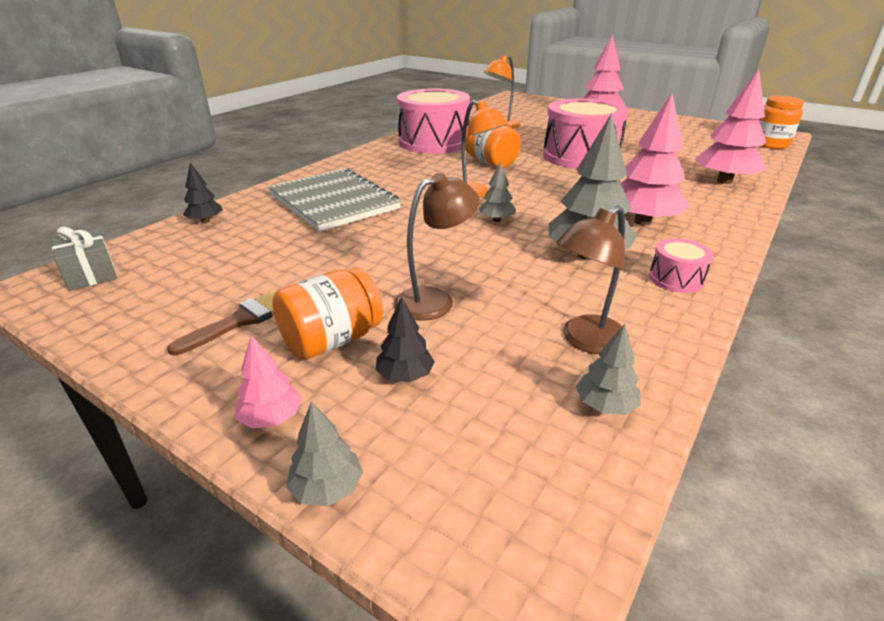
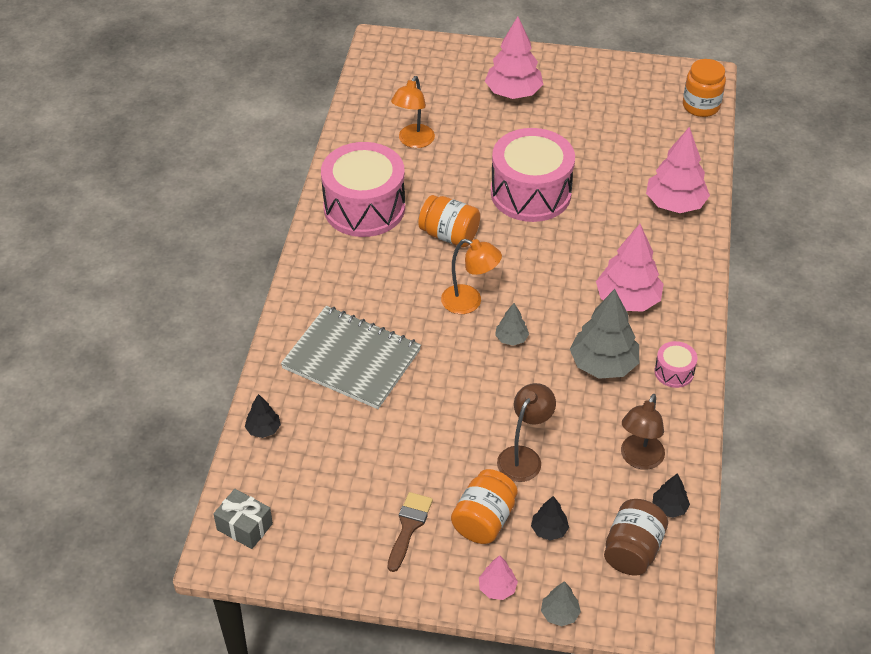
camera: 25 degrees left, 15 degrees up
(513, 440) = (632, 550): none -> brown jar
(605, 405) = (669, 507): grey tree -> black tree

